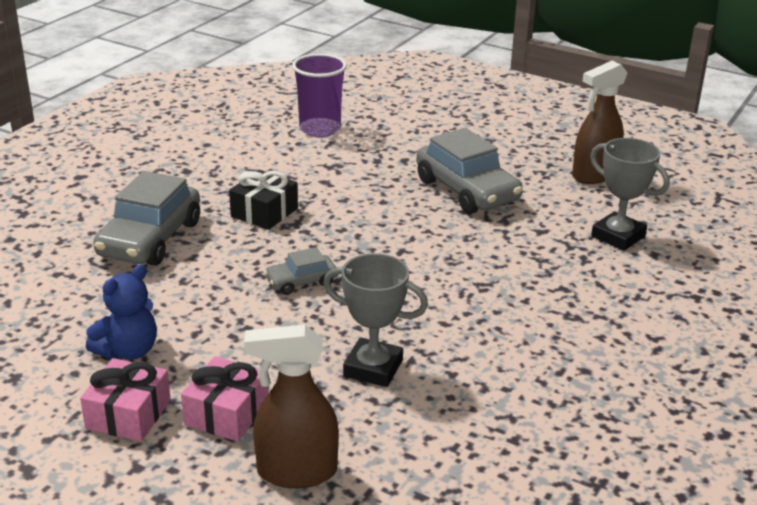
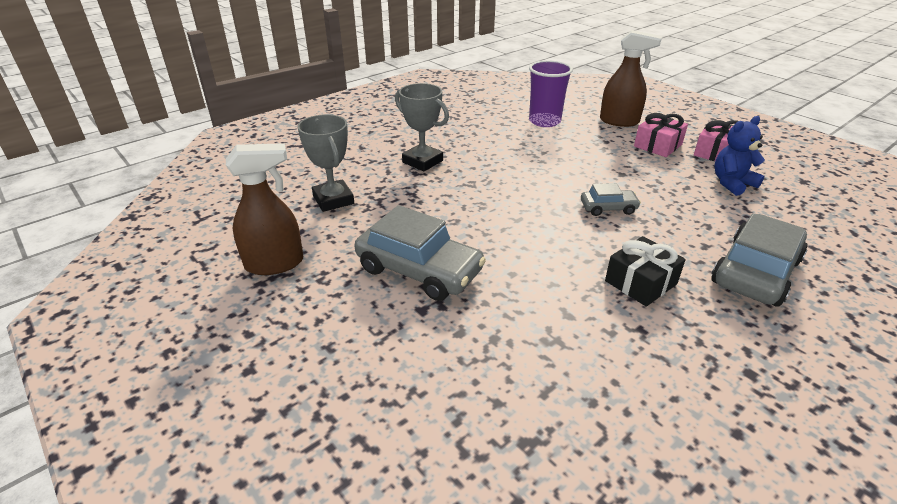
camera: 160 degrees left, 5 degrees up
(320, 129) = (555, 430): purple cup -> purple cup (544, 121)
(373, 368) = (568, 152): grey trophy -> grey trophy (422, 161)
(467, 190) = (419, 270): grey car -> grey car turned 135 degrees clockwise

